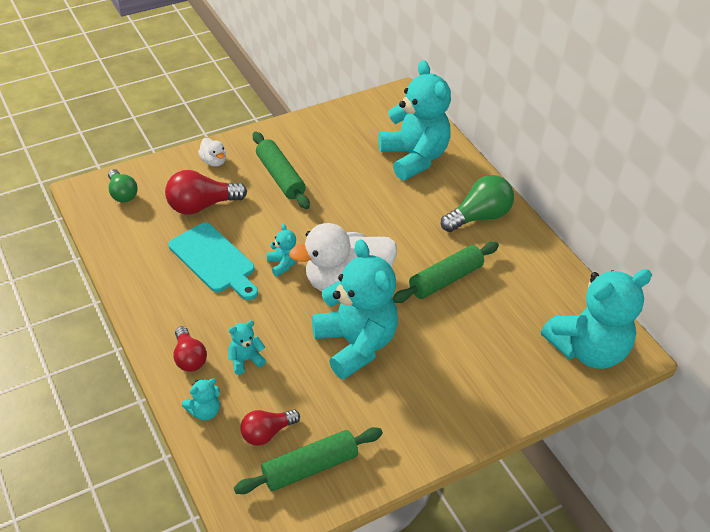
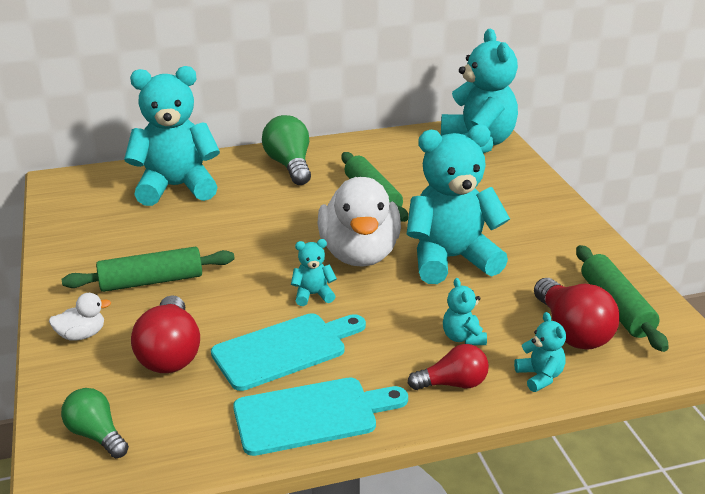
camera: 75 degrees left, 15 degrees down
(122, 193) = (96, 435): green light bulb -> green light bulb turned 120 degrees counterclockwise
(148, 285) = (312, 415): none -> turquoise cutting board
(267, 433) = (571, 331): red light bulb -> red light bulb, size x1.56

